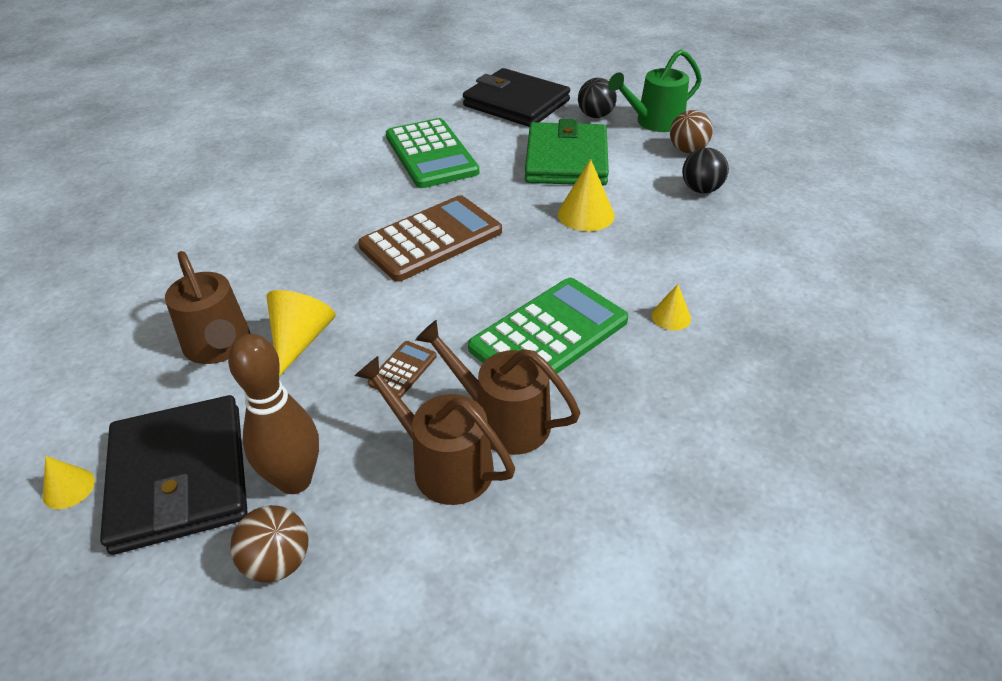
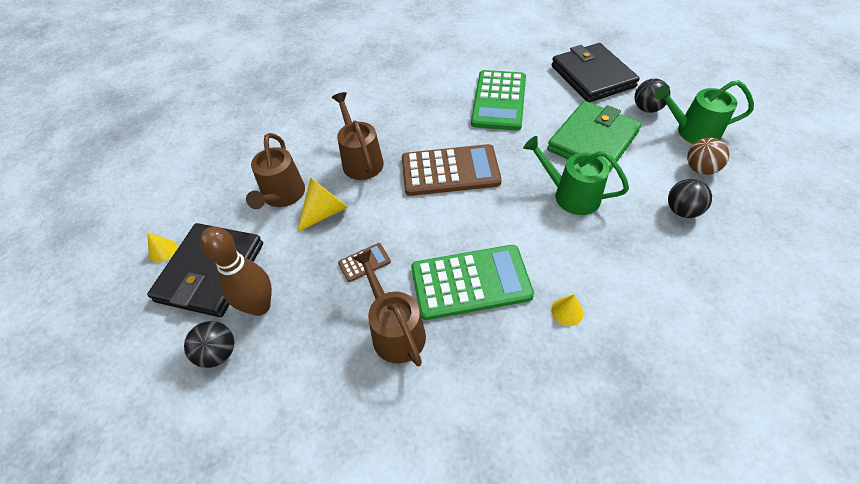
camera: 35 degrees right, 10 degrees up
(278, 562) = (218, 353): brown ball -> black ball
(444, 465) = (340, 343): brown watering can -> brown watering can (361, 160)
(586, 214) = (571, 195): yellow cone -> green watering can

